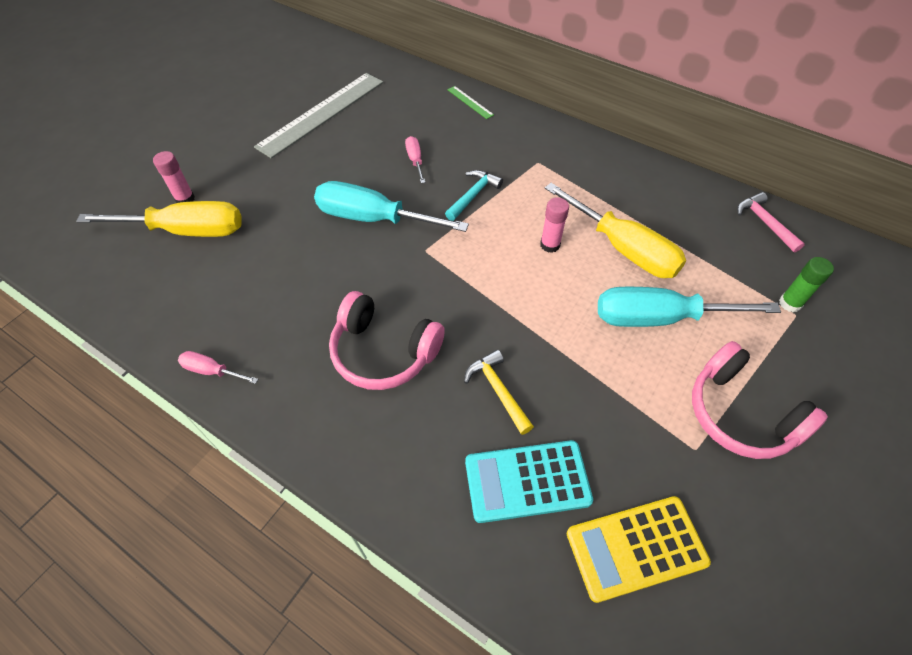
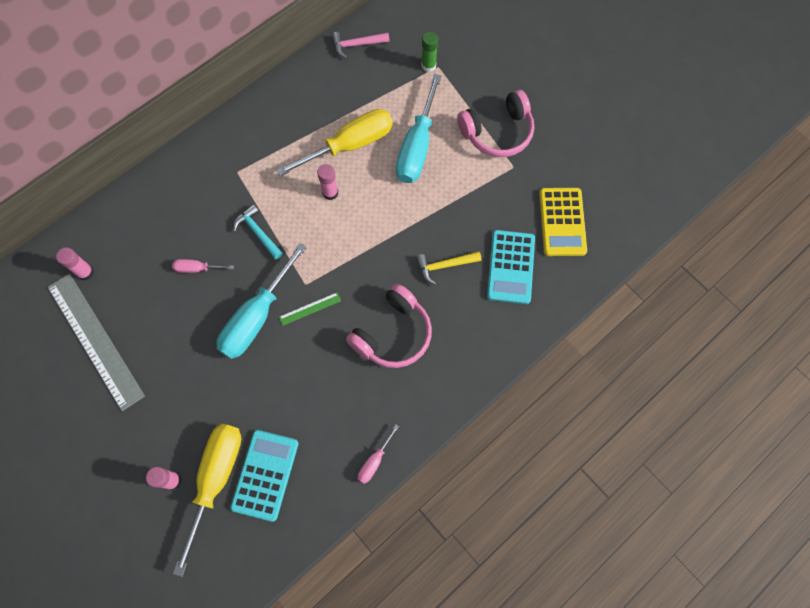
camera: 75 degrees left, 15 degrees up
(192, 270) = (265, 475): none -> turquoise calculator
(387, 91) = (85, 272): none -> pink glue stick
(470, 102) = (135, 203): green ruler -> green ruler (310, 309)

